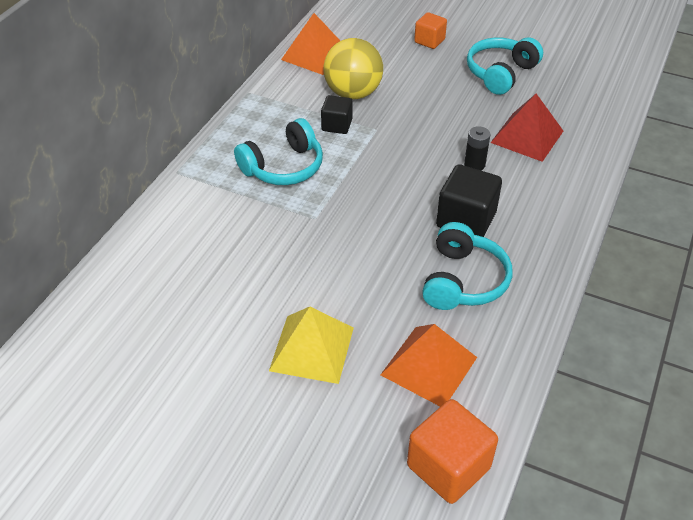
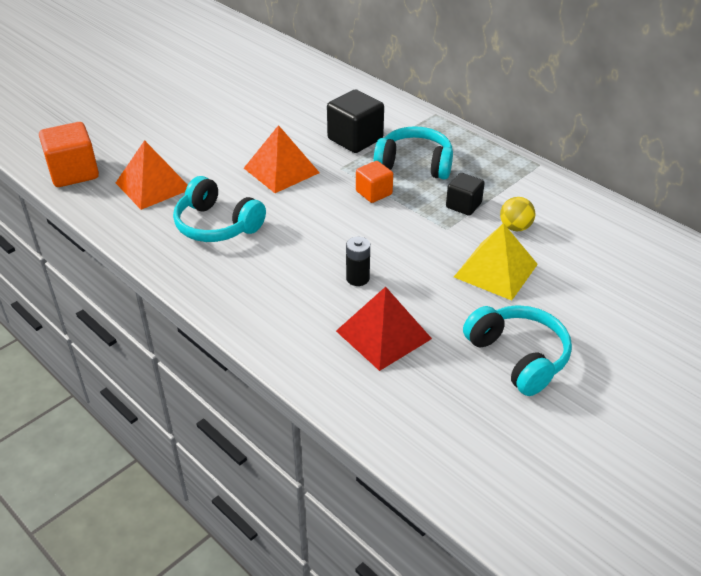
camera: 110 degrees right, 5 degrees down
(284, 167) = (415, 164): turquoise headphones -> turquoise headphones turned 120 degrees clockwise
(312, 348) = (210, 141): yellow pyramid -> yellow pyramid (496, 270)
(315, 55) = (599, 217): orange pyramid -> orange pyramid (281, 170)
(353, 93) = (515, 227): yellow ball -> yellow ball, size x0.51
(429, 41) = (611, 315): orange cube -> orange cube (374, 193)
(466, 220) = (284, 248): black cube -> black cube (355, 139)

